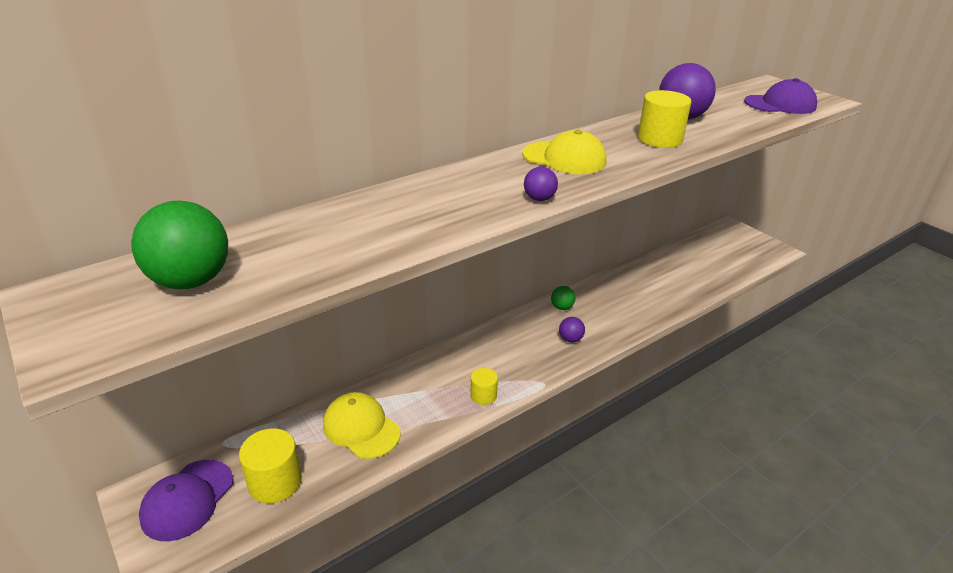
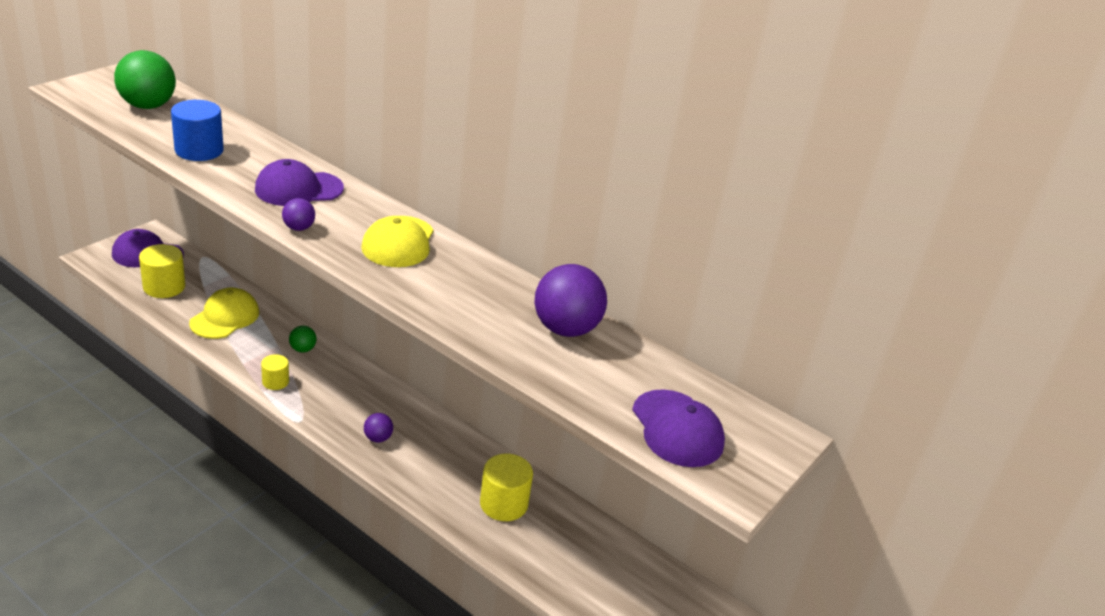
camera: 70 degrees right, 0 degrees up
(348, 246) = (199, 150): none -> blue cylinder
(458, 194) = (298, 189): none -> purple cap
(562, 307) = (436, 430): green ball -> green ball (303, 349)
(659, 139) = (480, 306): yellow cylinder -> yellow cylinder (503, 504)

